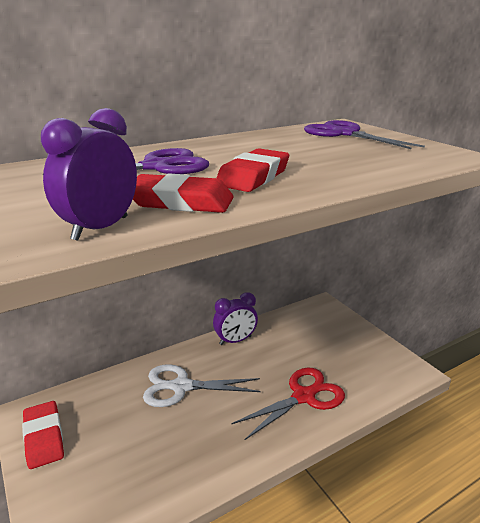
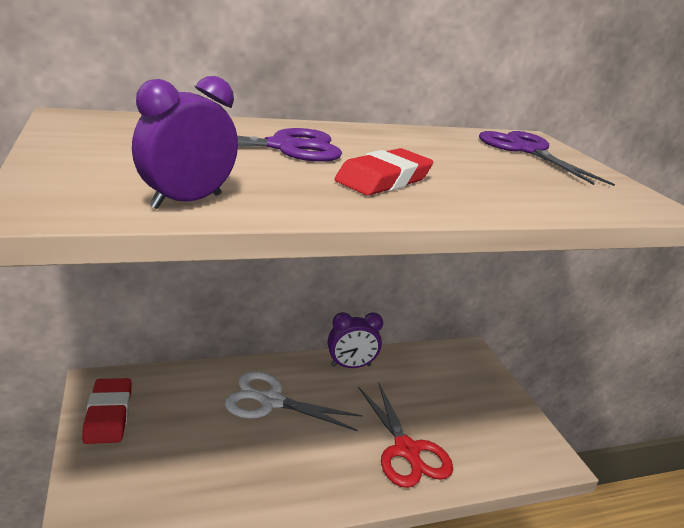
camera: 10 degrees right, 0 degrees up
(181, 202) = (286, 191): red eraser -> none
(303, 396) = (406, 450): red scissors -> red scissors turned 90 degrees clockwise

